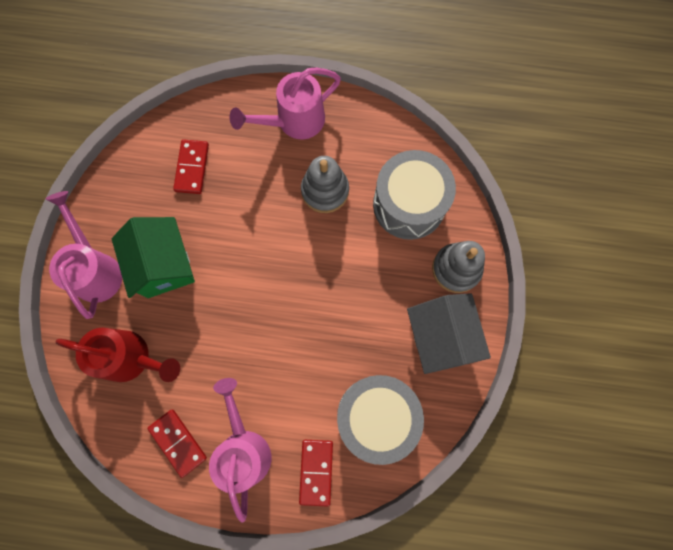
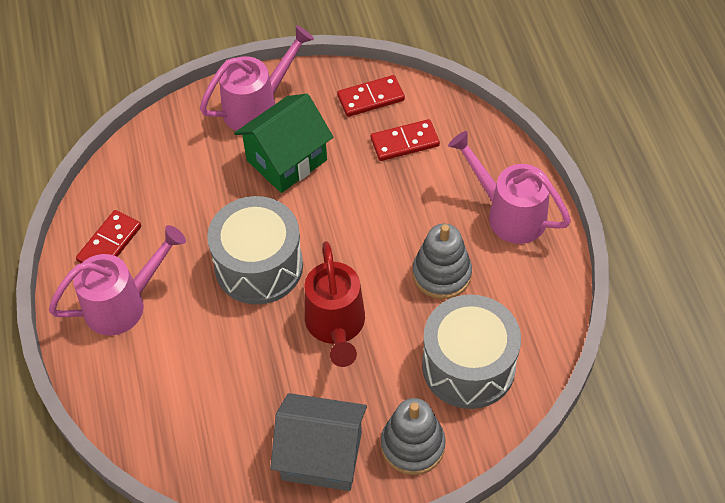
camera: 70 degrees right, 20 degrees down
(131, 358) = (179, 171): red watering can -> red watering can (336, 326)
(316, 471) = (121, 381): red domino -> red domino (371, 98)
(376, 416) = (202, 419): grey drum -> grey drum (259, 266)
(440, 336) = (322, 456): grey house -> grey house turned 45 degrees clockwise

